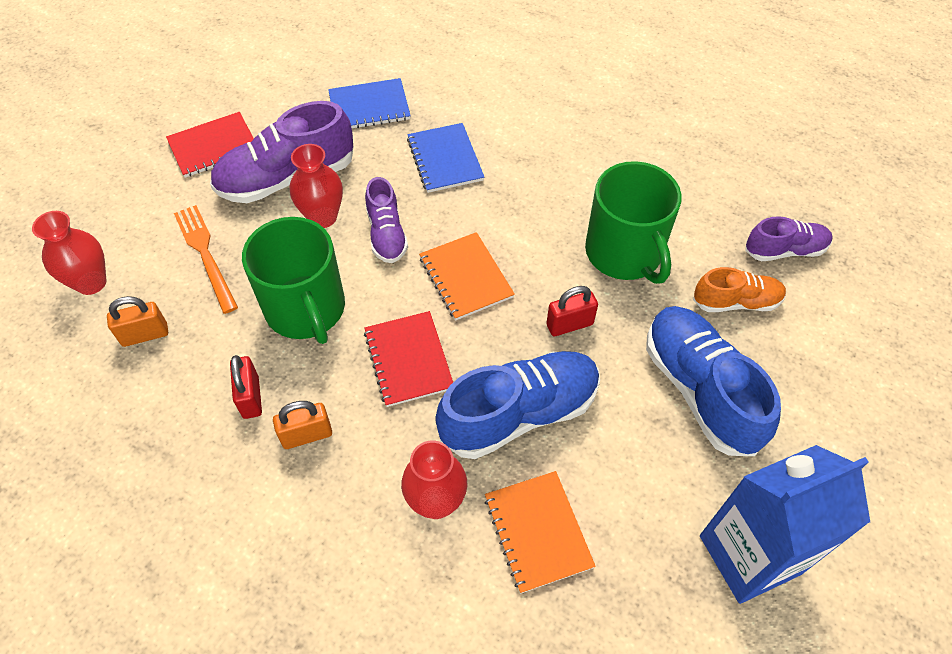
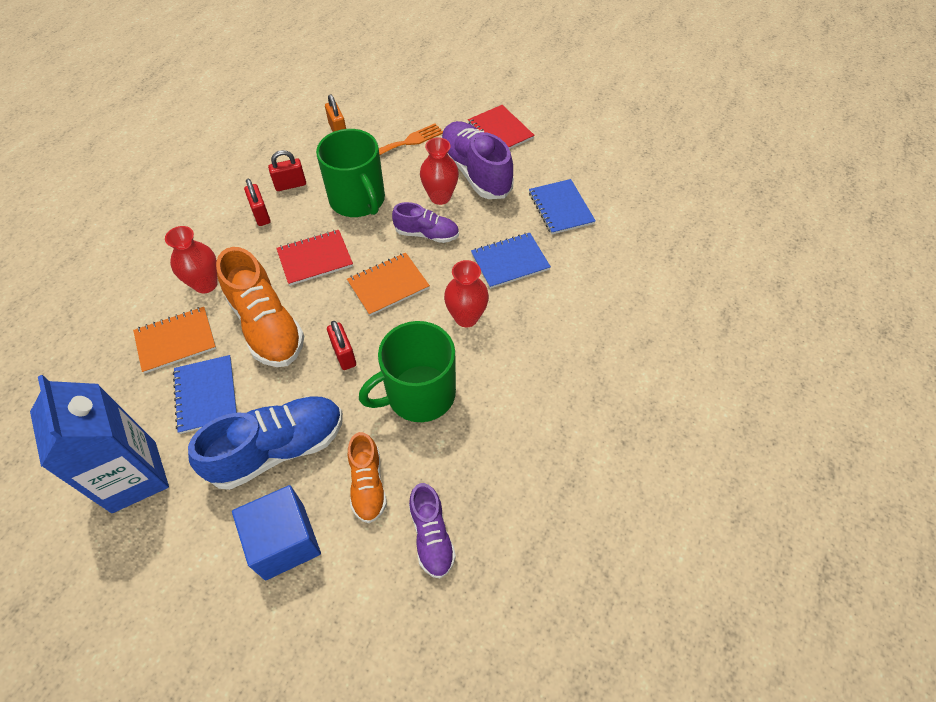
camera: 85 degrees right, 0 degrees up
(91, 282) = (377, 101): red vase -> red vase (466, 317)
(306, 309) = (358, 200): green mug -> green mug turned 90 degrees counterclockwise
(307, 435) = (261, 215): orange padlock -> red padlock
(386, 234) = (427, 234): purple shoe -> purple shoe turned 150 degrees counterclockwise
(519, 413) = (267, 326): blue shoe -> orange shoe
(627, 479) = (206, 395): none -> blue notebook
(808, 378) = (284, 541): none -> blue cube

